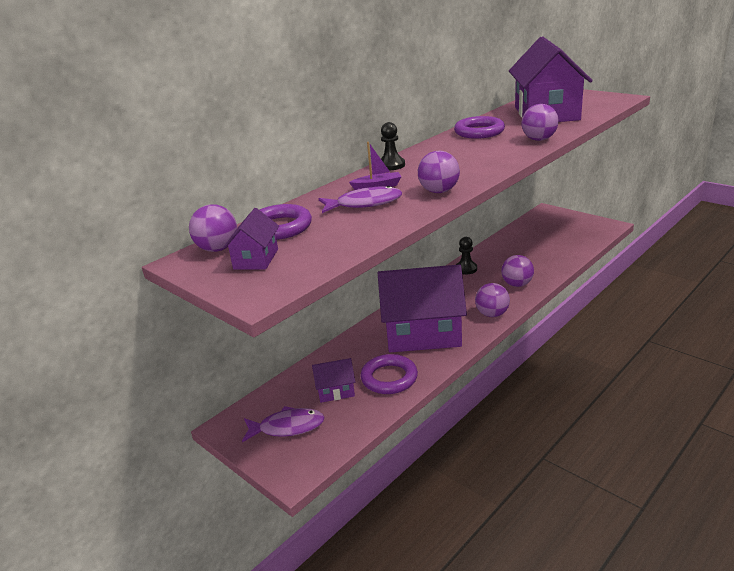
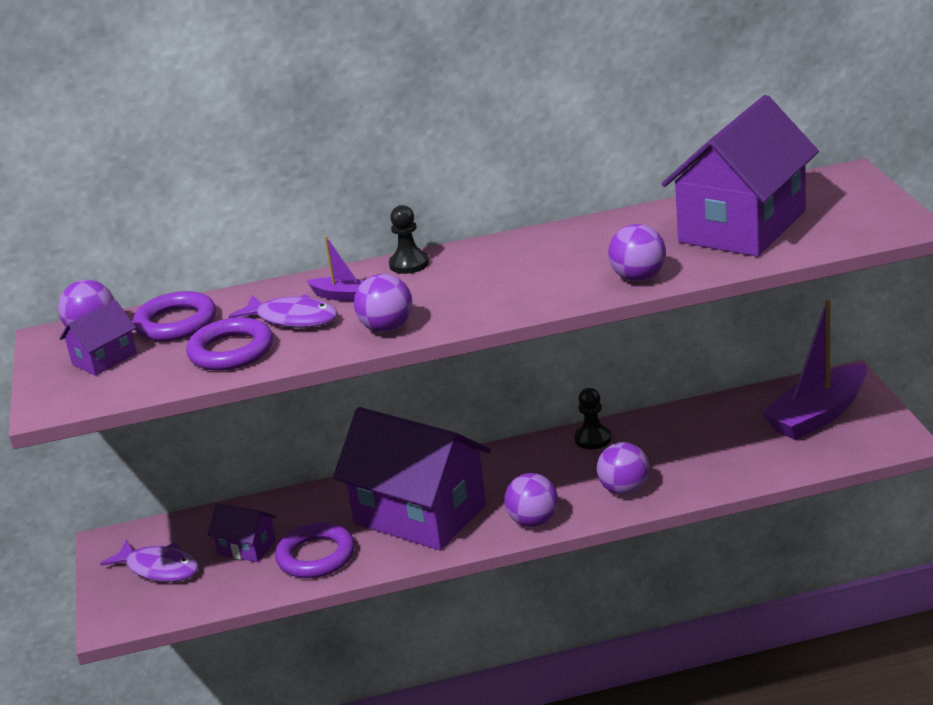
camera: 35 degrees right, 0 degrees up
(479, 132) = (598, 236): purple ring -> purple ring (231, 351)
(557, 227) = (817, 415): none -> purple boat

